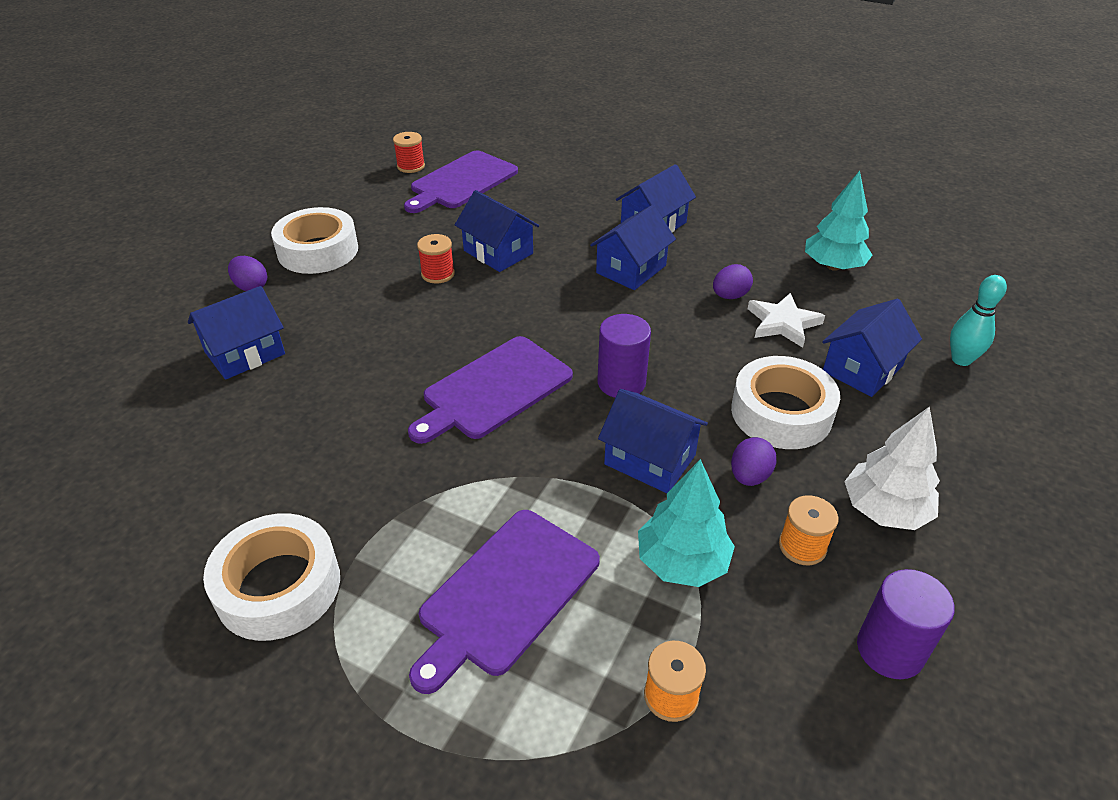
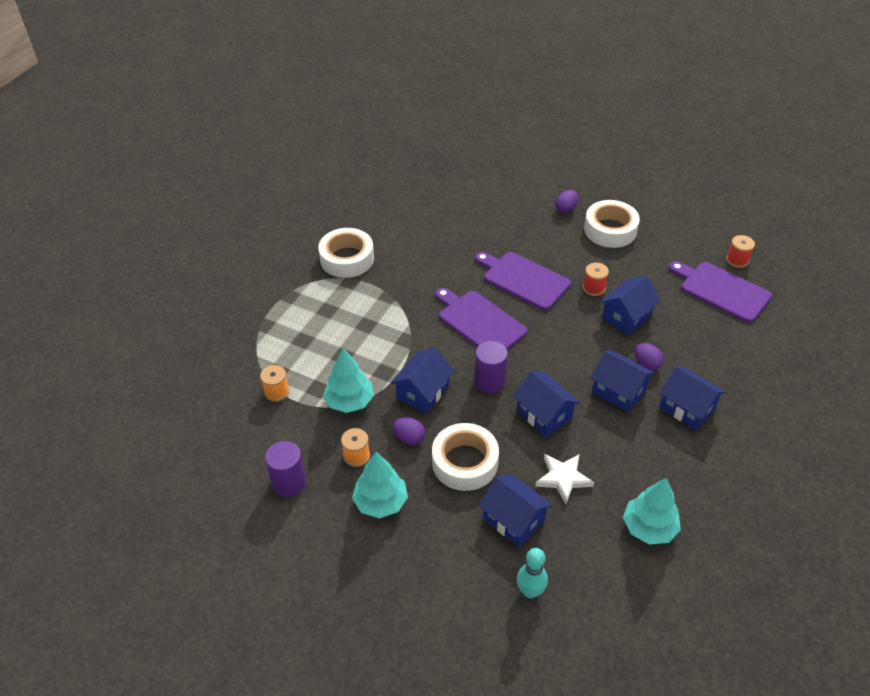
camera: 90 degrees right, 5 degrees up
(245, 353) = (504, 218): blue house -> blue house (544, 414)
(506, 594) = (336, 334): purple cutting board -> purple cutting board (523, 279)
(730, 296) = (593, 449): purple egg -> purple egg (646, 364)
(884, 510) = (381, 502): white tree -> turquoise tree

